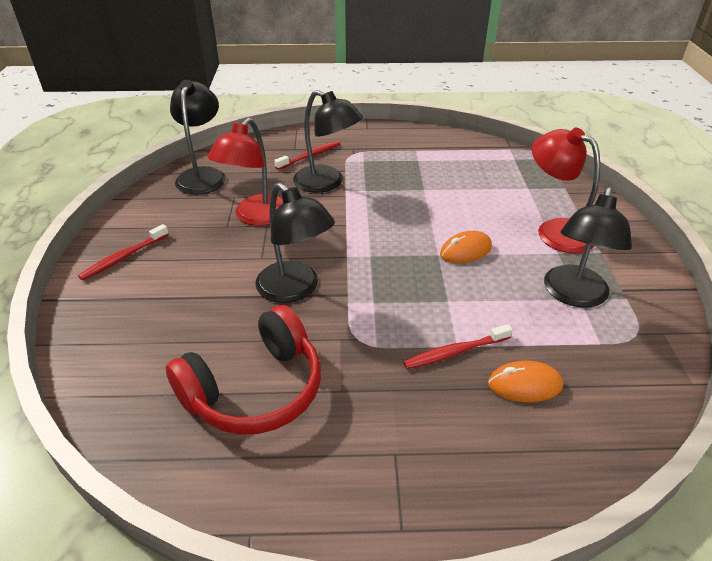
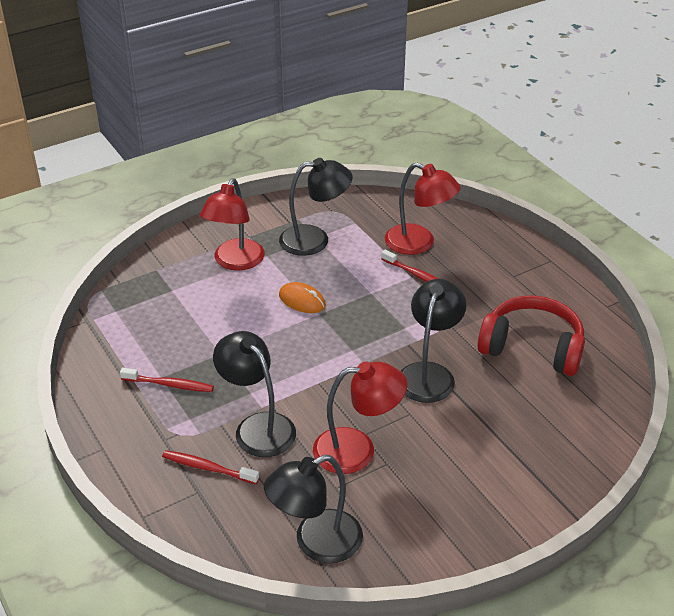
camera: 120 degrees left, 0 degrees up
(124, 257) = (492, 509): red toothbrush -> red toothbrush (169, 384)
(327, 183) = (257, 427): black lamp -> black lamp turned 45 degrees counterclockwise
(524, 385) = (419, 243): orange mouse -> red lamp

